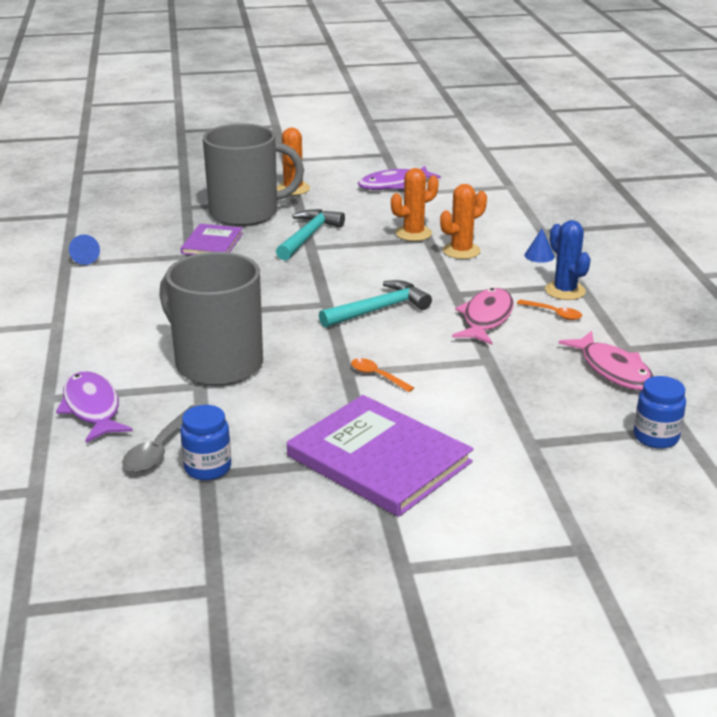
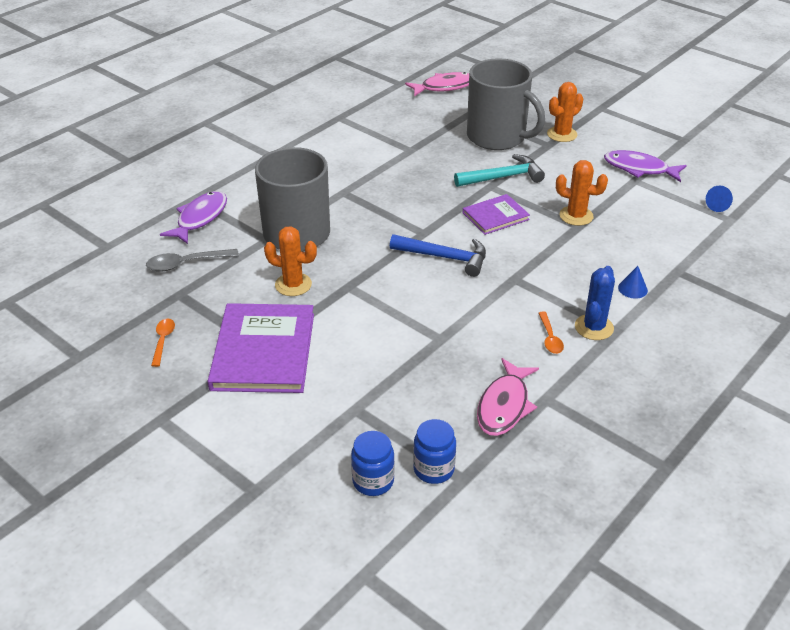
camera: 50 degrees right, 10 degrees up
(85, 259) = (354, 120): blue cone -> blue cone (718, 206)
(208, 468) = (185, 291): blue jar -> blue jar (373, 481)
(212, 243) = (437, 149): purple book -> purple book (495, 216)
(377, 376) = (359, 300): orange spoon -> orange spoon (163, 341)
(379, 309) = (445, 257): turquoise hammer -> blue hammer
(461, 251) = (582, 249): orange cactus -> orange cactus (293, 285)
(486, 318) = (498, 309): pink fish -> pink fish (444, 87)

